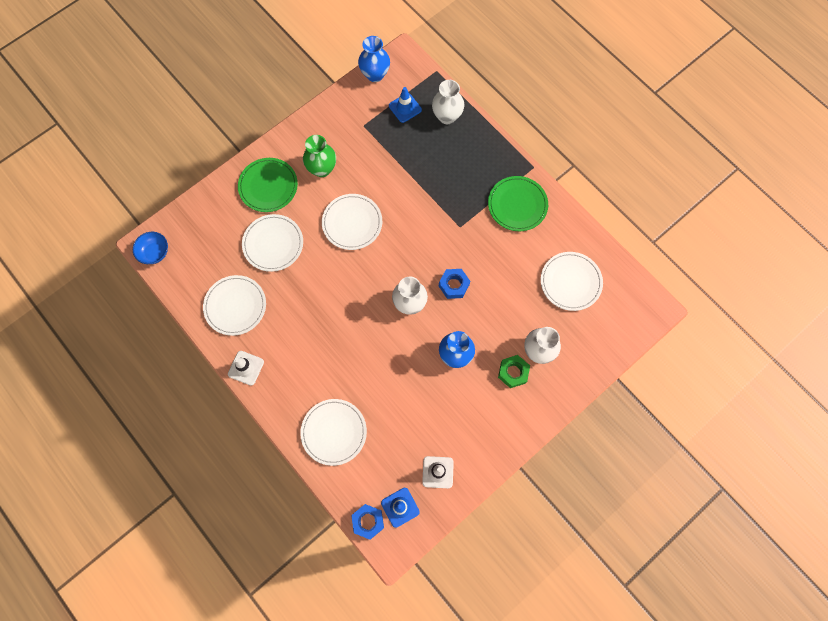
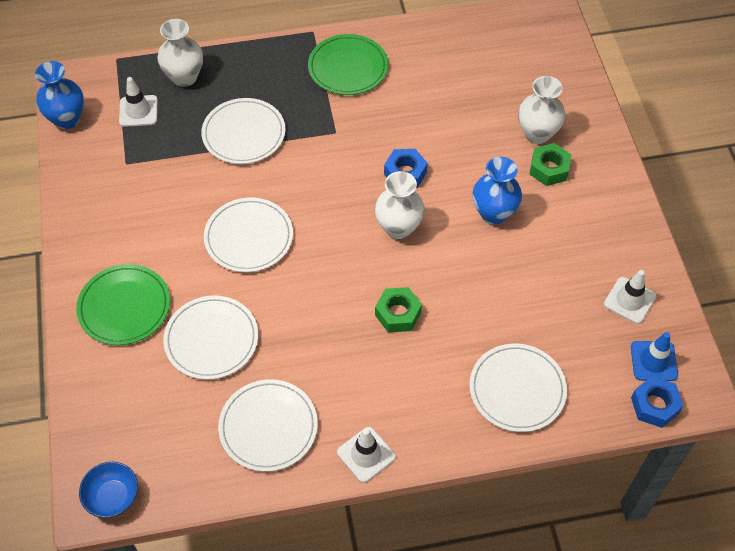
camera: 60 degrees left, 15 degrees down
(322, 169) = (149, 235): green vase -> none
(347, 336) = (398, 314): none -> green nut
(405, 108) = (138, 111): blue traffic cone -> white traffic cone
(570, 282) = (474, 66): white plate -> white plate (244, 133)

